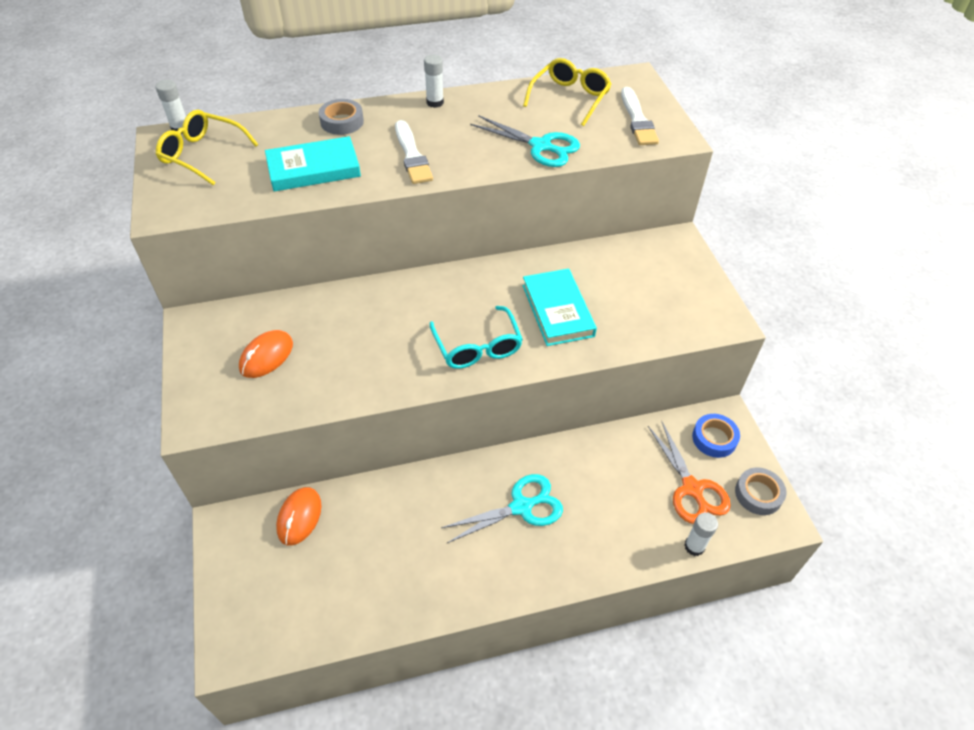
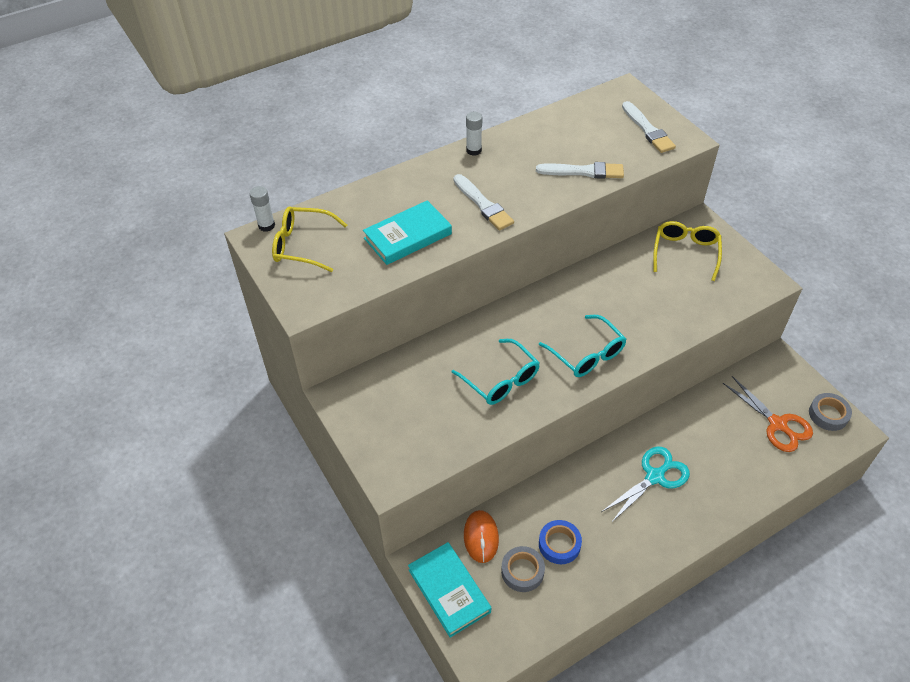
camera: 15 degrees left, 0 degrees up
(266, 356) = (418, 408): orange mouse -> none
(342, 122) = (405, 186): grey tape -> grey tape (522, 571)
(369, 350) = (501, 380): none -> turquoise glasses
(540, 146) = (583, 171): turquoise scissors -> white brush
(557, 310) = (634, 306): turquoise book -> turquoise book (449, 591)
(570, 98) = (583, 121): yellow glasses -> yellow glasses (685, 253)
(694, 546) = (799, 469): white glue stick -> none
(714, 438) = (777, 379): blue tape -> blue tape (559, 544)

